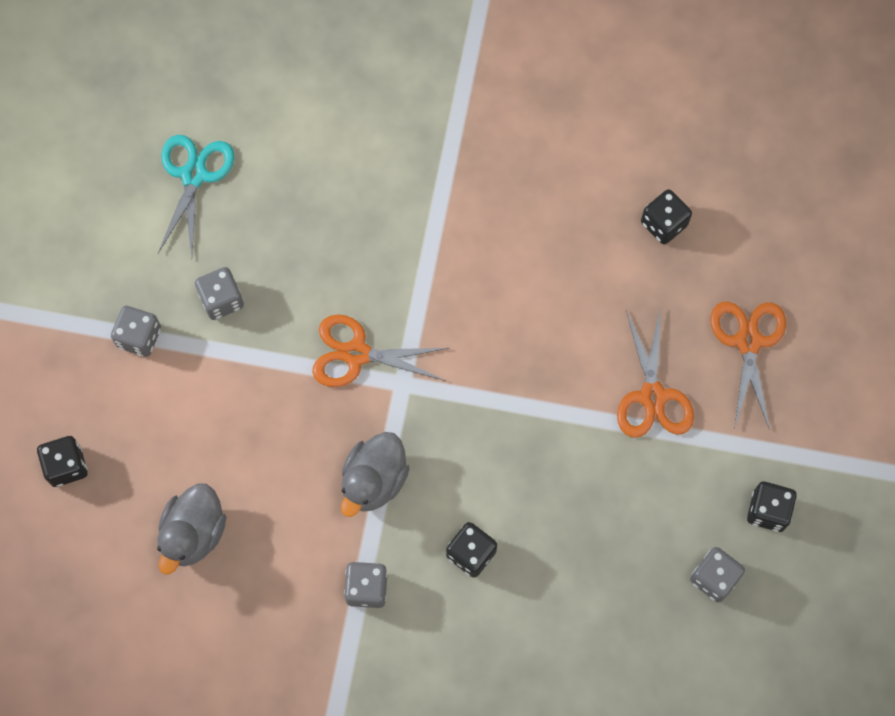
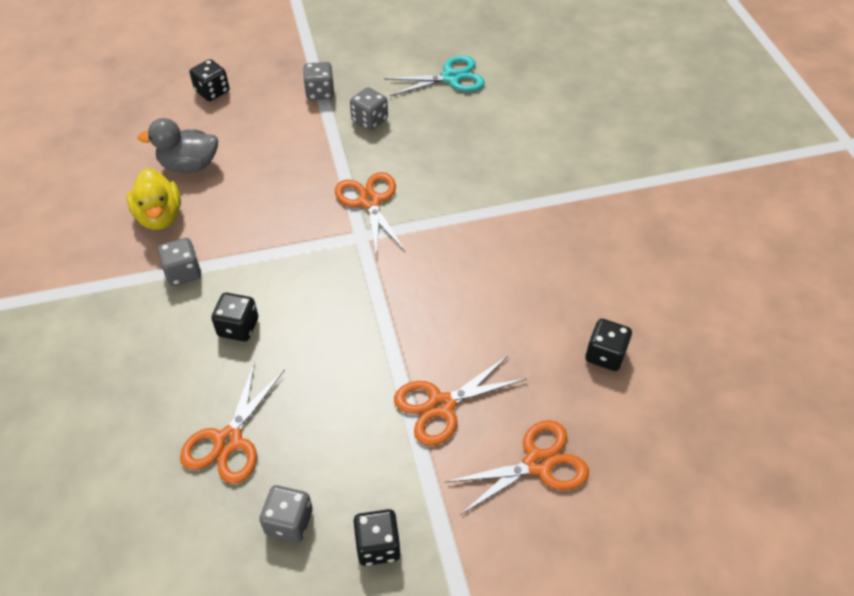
camera: 65 degrees right, 20 degrees down
(265, 591) = (160, 216): none -> yellow duck
(374, 481) = (273, 246): grey duck -> none
(605, 605) = (228, 441): none -> orange scissors

